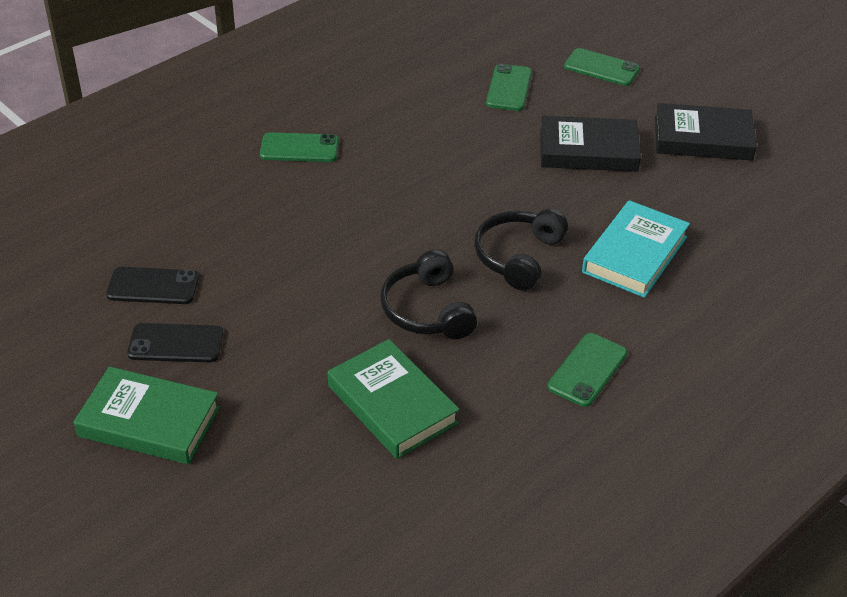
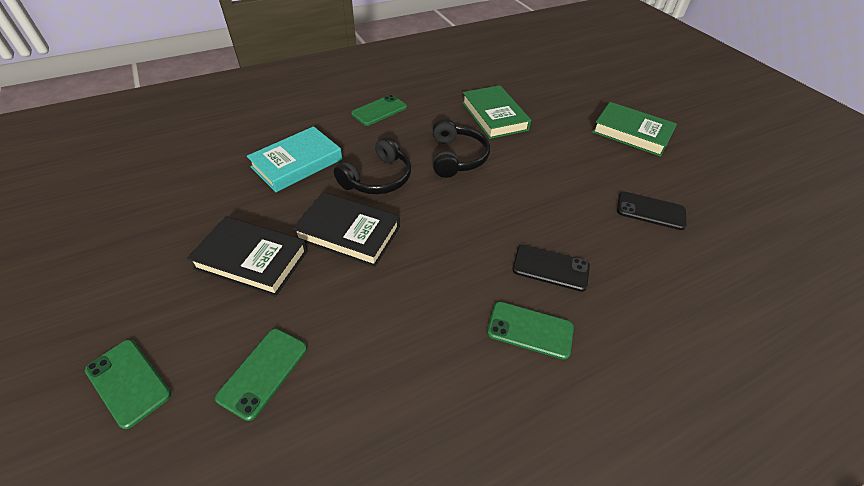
camera: 165 degrees left, 5 degrees up
(175, 343) = (625, 169): black phone -> black phone (550, 268)
(703, 138) = (139, 249): black book -> black book (348, 233)

